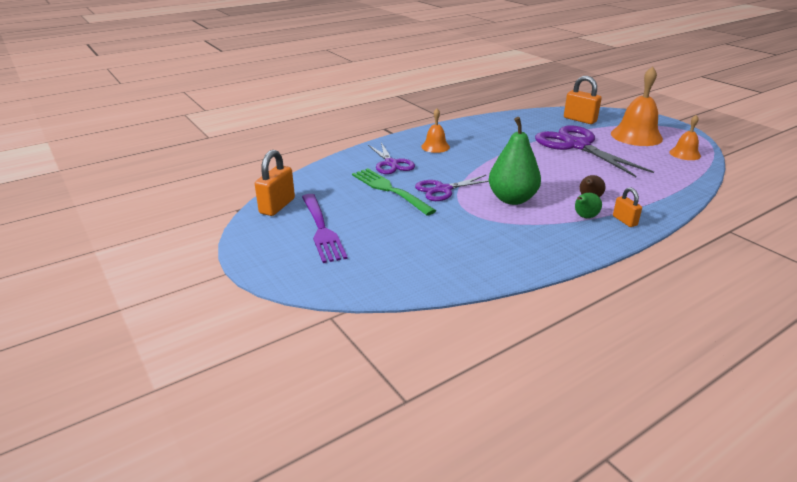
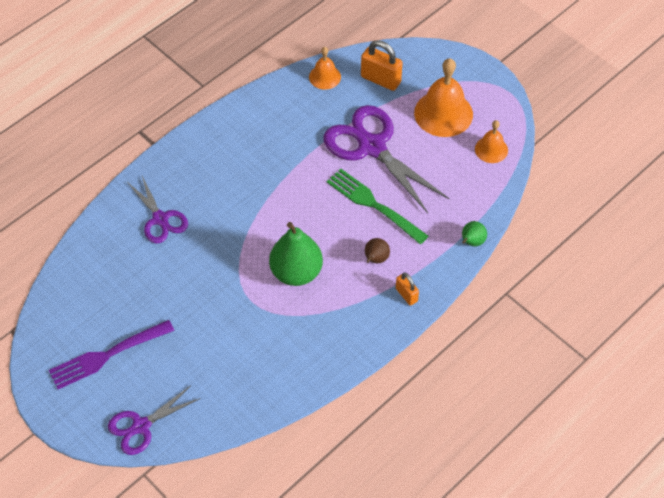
camera: 10 degrees left, 25 degrees up
(277, 206) = (52, 322): orange padlock -> none
(321, 229) = (108, 355): purple fork -> purple fork turned 90 degrees clockwise
(390, 190) = (167, 274): green fork -> green fork (374, 205)
(435, 146) = (207, 173): orange bell -> orange bell (325, 77)
(443, 189) = (223, 264): purple scissors -> purple scissors (141, 426)
(584, 217) = (368, 294): green pear -> green pear (472, 242)

